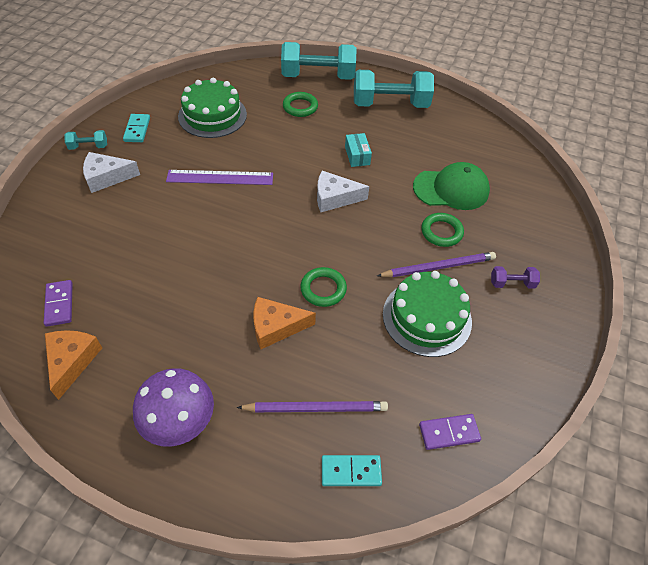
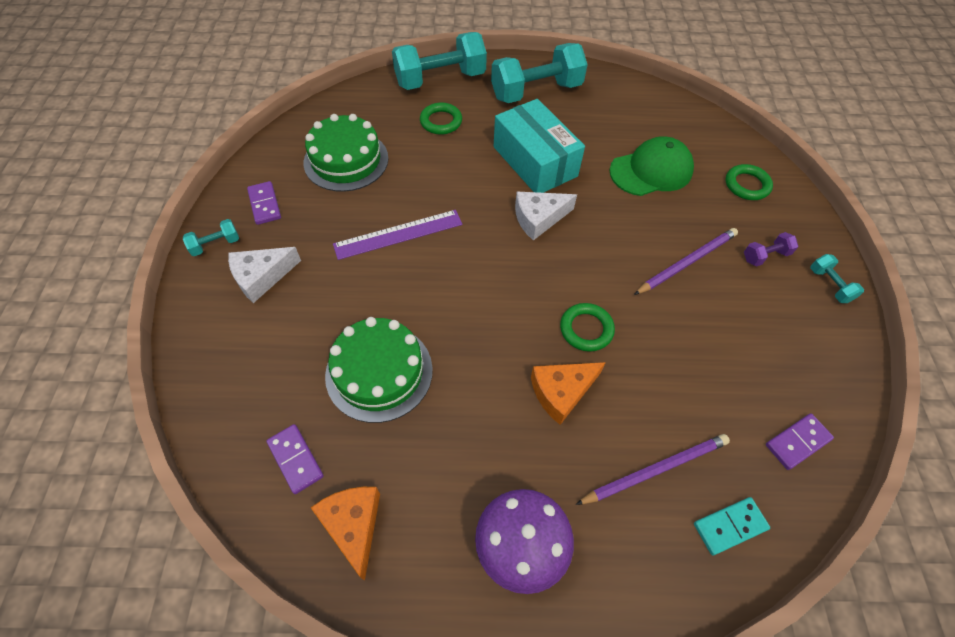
camera: 20 degrees left, 5 degrees up
(137, 129) = (264, 204): turquoise domino -> purple domino
(357, 155) = (534, 161): turquoise box -> turquoise box, size x2.21
(427, 317) = (707, 323): green cake -> green cake (379, 372)
(441, 232) = (668, 222): green ring -> green ring (747, 185)
(557, 324) = (829, 285): none -> turquoise dumbbell

